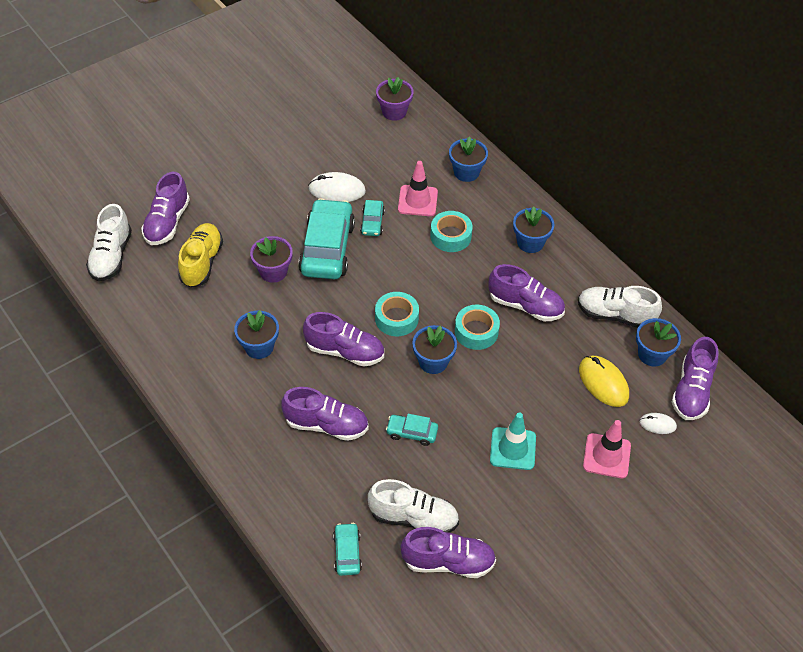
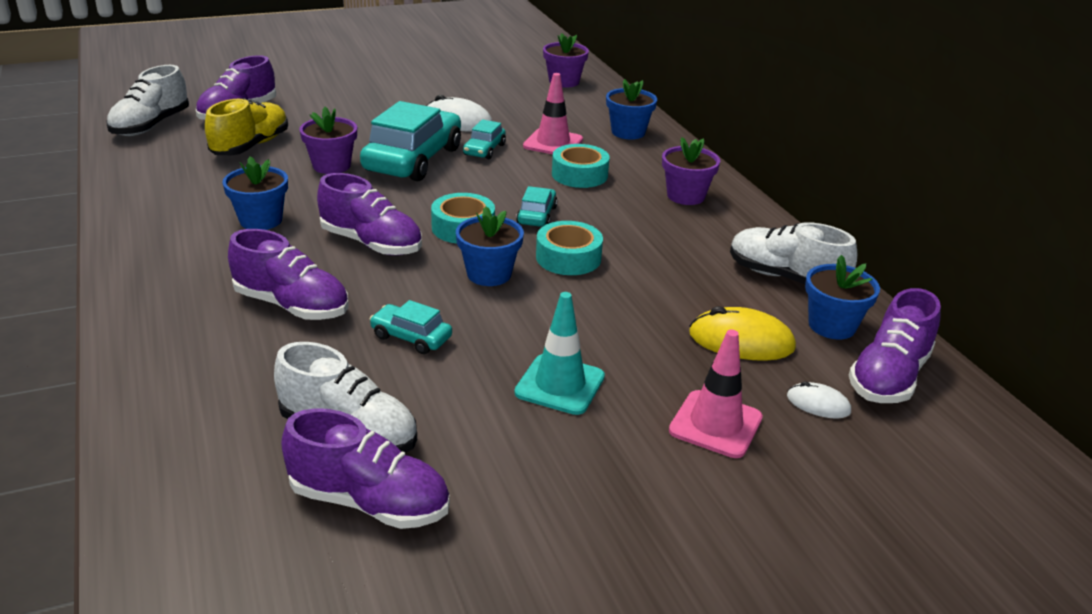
camera: 15 degrees right, 20 degrees down
(347, 553) = (210, 452): turquoise car -> turquoise car (536, 215)
(525, 306) = (652, 247): purple shoe -> none
(530, 242) = (685, 196): blue flower pot -> purple flower pot
(603, 383) = (741, 341): yellow mouse -> yellow mouse turned 60 degrees counterclockwise

